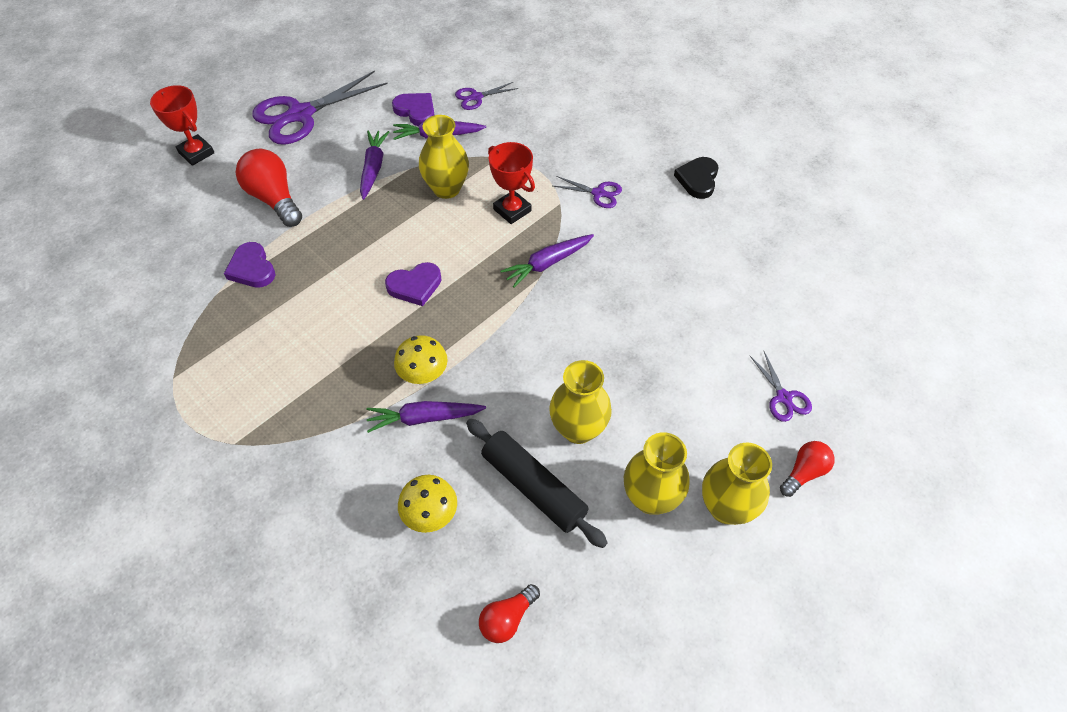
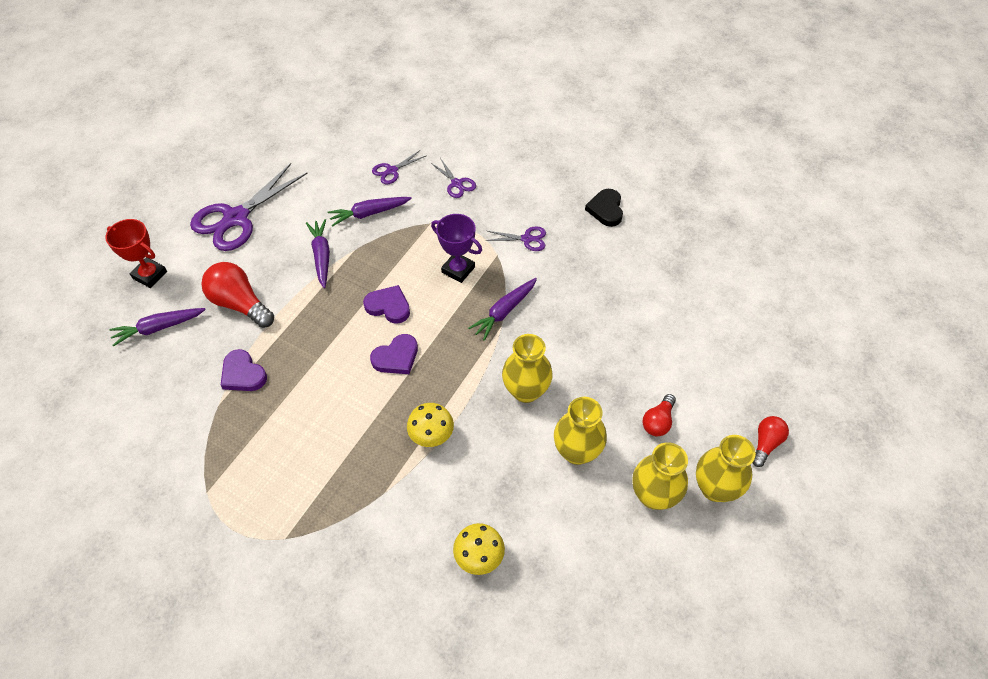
camera: 15 degrees left, 0 degrees up
(416, 111) = (342, 194): purple heart -> purple heart (388, 306)
(424, 418) = (444, 474): purple carrot -> purple carrot (158, 328)
(446, 188) = (394, 262): yellow vase -> yellow vase (526, 391)
(507, 619) = (571, 627): red light bulb -> red light bulb (658, 421)
(512, 210) = (458, 270): red trophy -> purple trophy
(533, 487) = (556, 511): black rolling pin -> none
(783, 397) = (731, 384): purple scissors -> purple scissors (456, 183)

